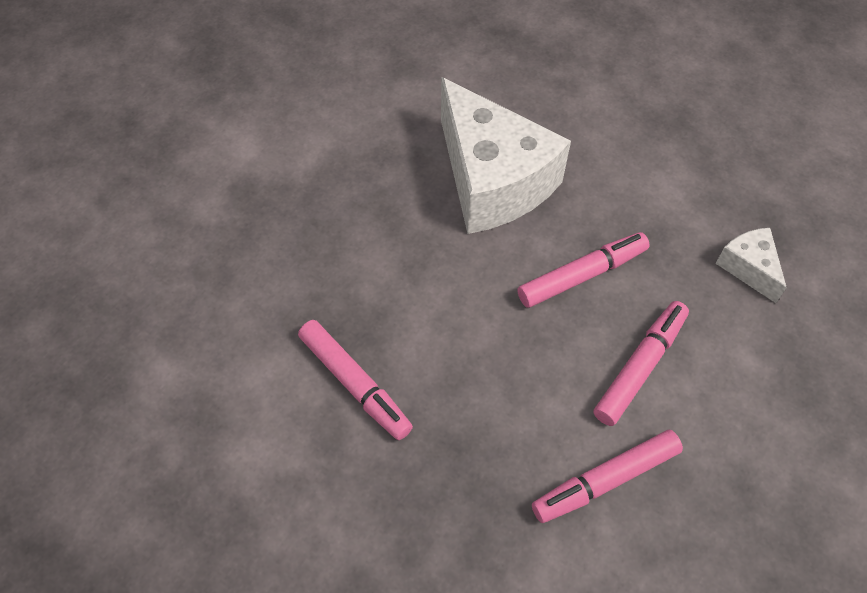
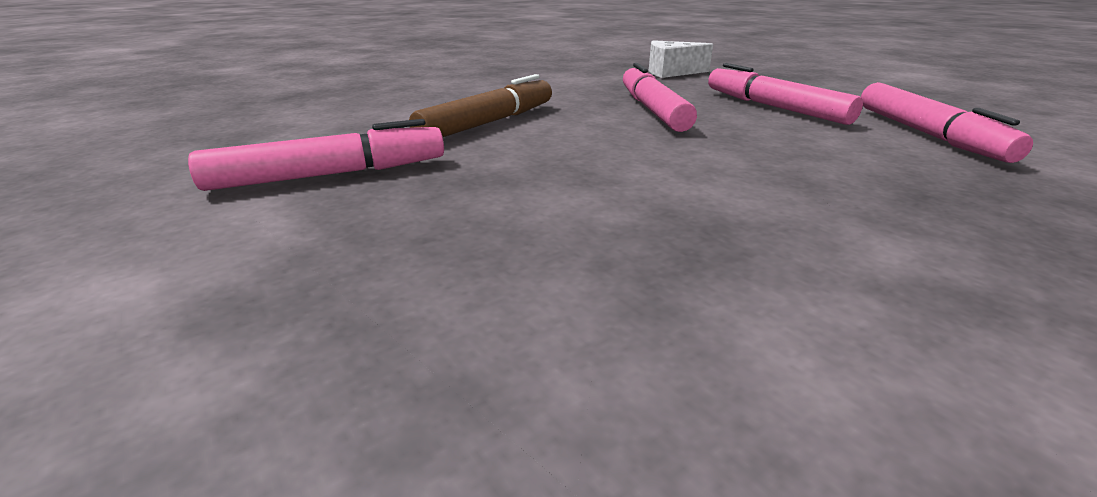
camera: 70 degrees left, 30 degrees down
(355, 384) = (820, 253): pink marker -> pink marker (330, 175)
(492, 180) = (489, 123): white cheese -> brown marker

